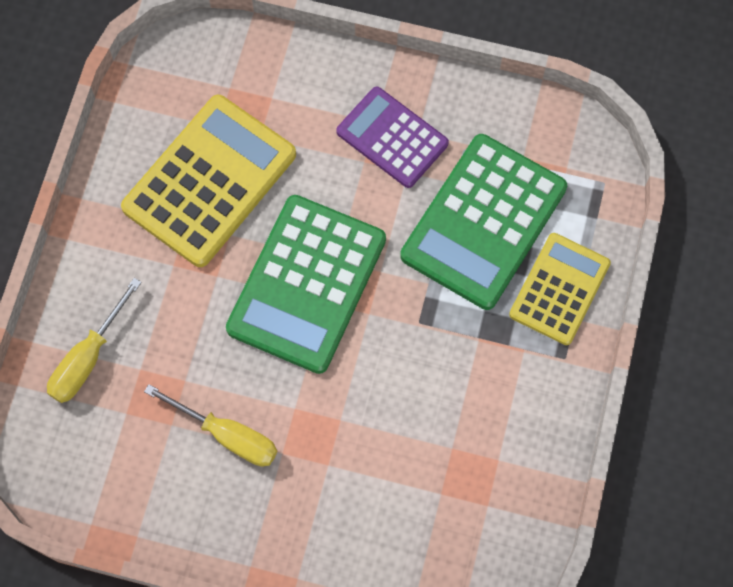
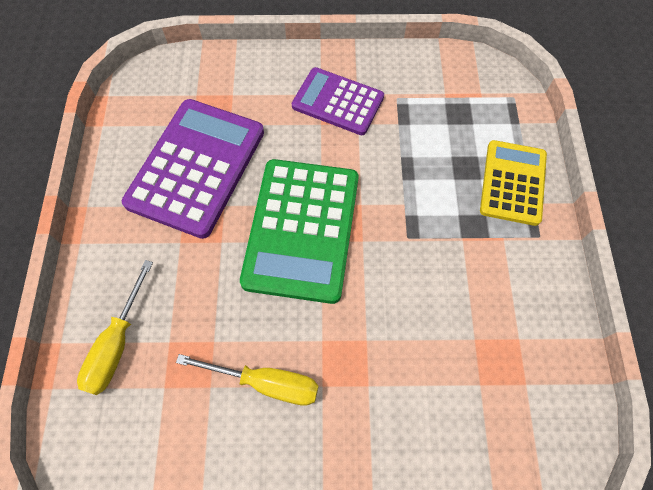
camera: 15 degrees left, 5 degrees down
(209, 181) = (196, 167): yellow calculator -> purple calculator
(484, 222) = (432, 146): green calculator -> none

